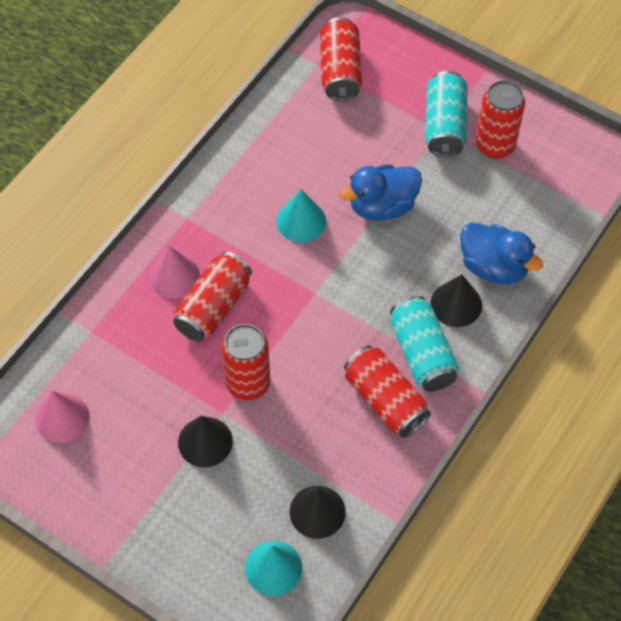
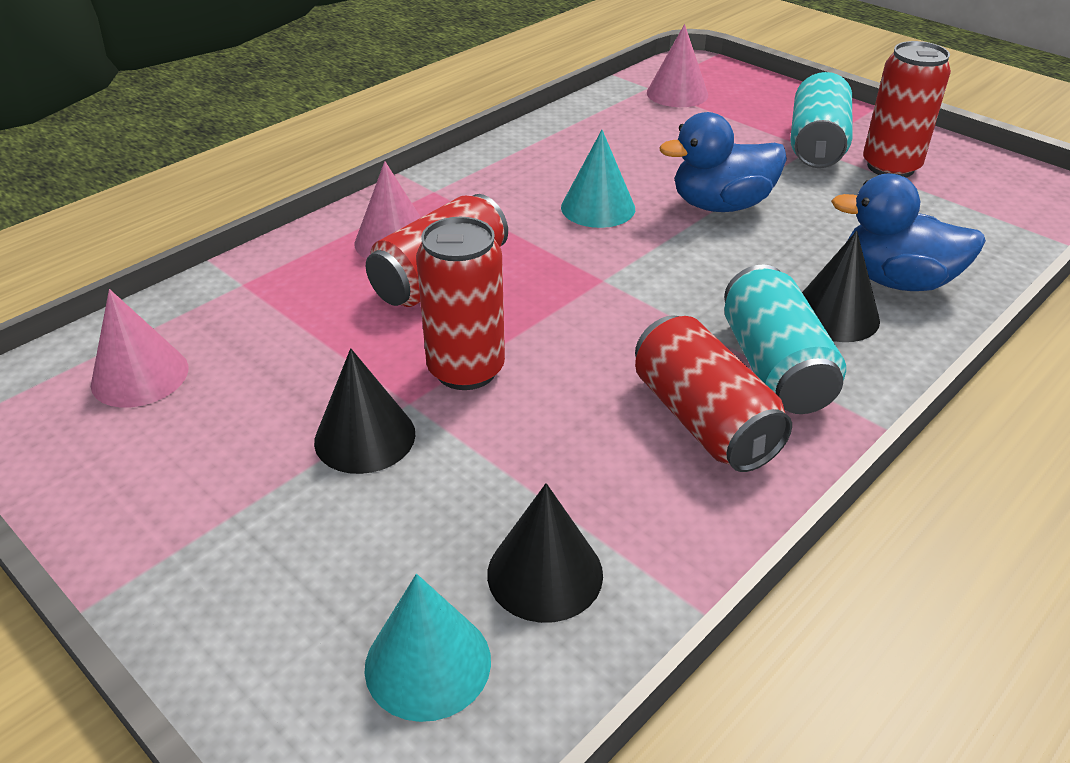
camera: 10 degrees right, 20 degrees down
(340, 71) = (677, 93): red can -> pink cone
(493, 267) = (896, 281): blue duck -> blue duck turned 150 degrees clockwise

